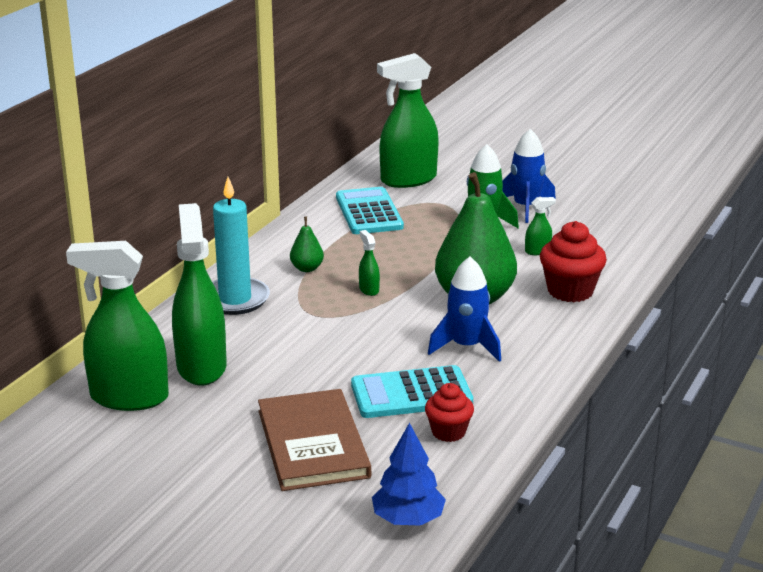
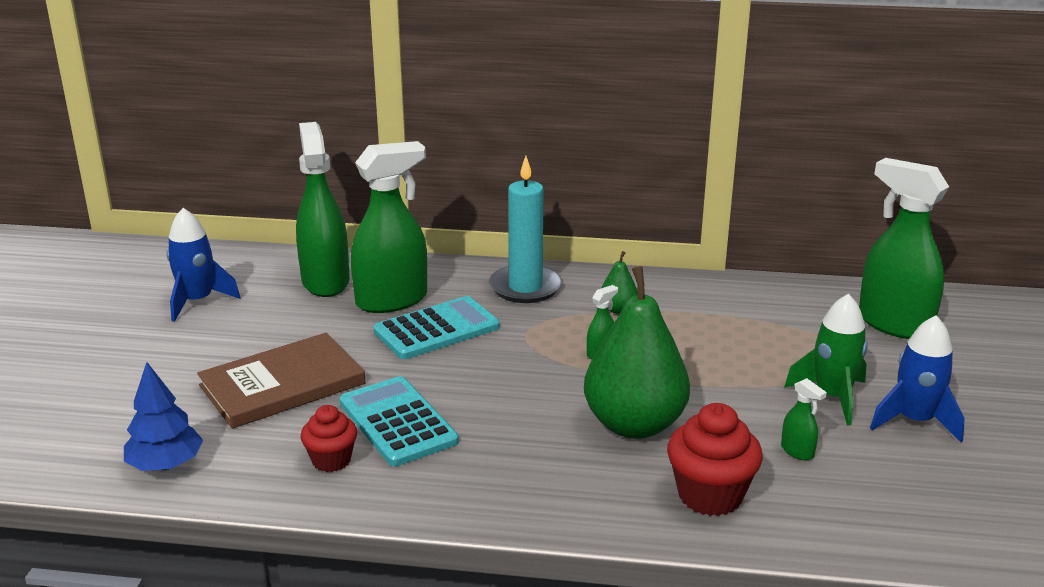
camera: 70 degrees right, 0 degrees up
(369, 212) = (781, 317): turquoise calculator -> turquoise calculator (436, 329)
(466, 346) = (517, 439): blue rocket -> blue rocket (197, 301)

